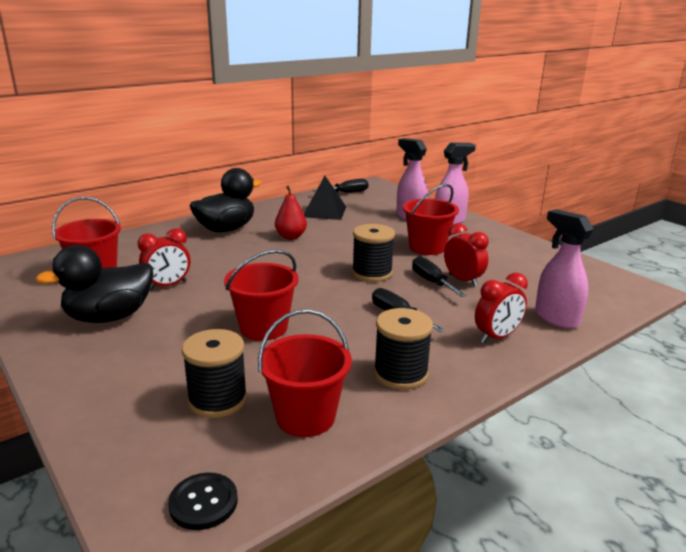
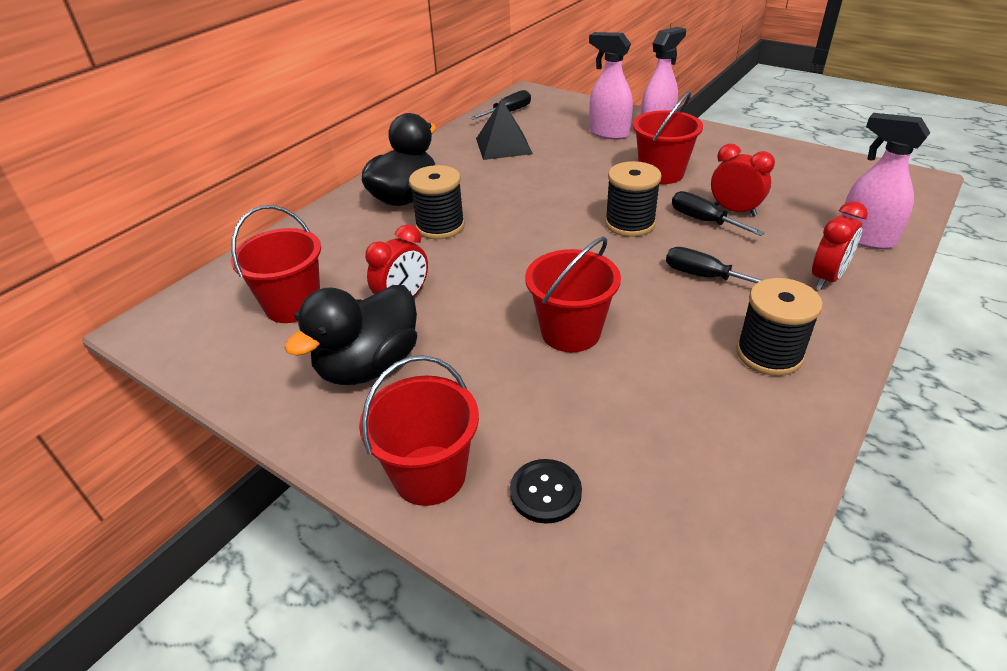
camera: 15 degrees left, 15 degrees up
(203, 502) = (701, 590): black button -> black button (545, 492)
(217, 400) = (601, 447): black spool -> black spool (440, 226)
(291, 236) = (494, 192): red pear -> none
(305, 417) = (716, 441): red bucket -> red bucket (429, 475)

